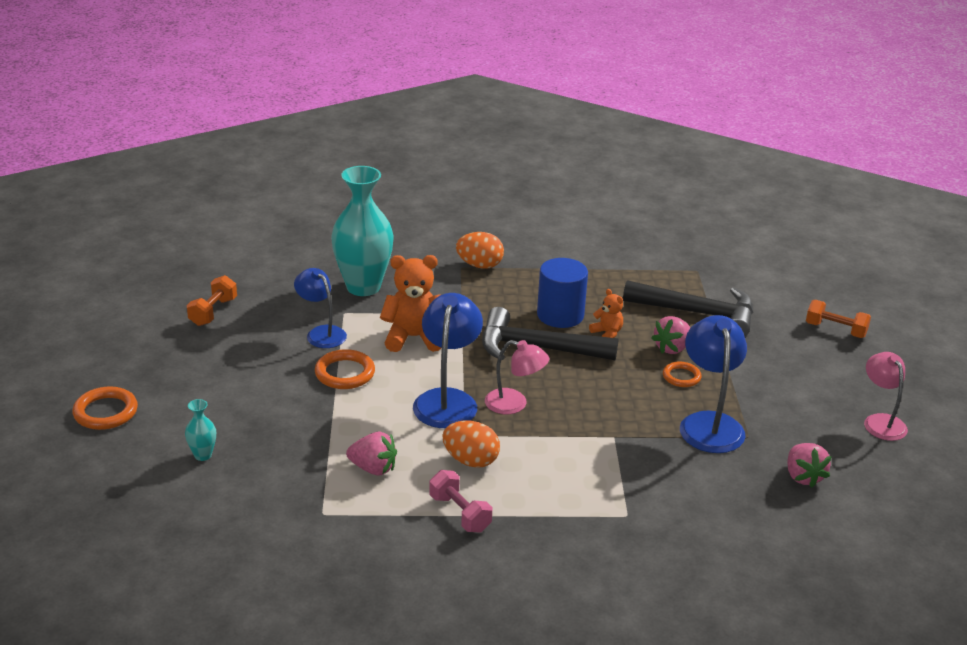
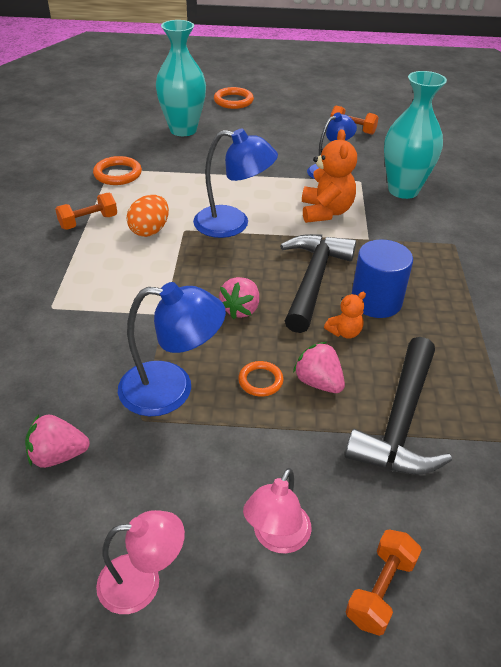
camera: 95 degrees right, 10 degrees up
(203, 455) = (183, 130): turquoise vase -> turquoise vase, size x2.39
(345, 373) = (273, 179): orange ring -> orange ring (118, 174)
(373, 468) = (152, 188): pink strawberry -> pink strawberry (241, 309)
(460, 513) = (88, 222): pink dumbbell -> orange dumbbell
(479, 265) = (462, 255): orange egg -> none
(514, 404) = (223, 258): pink lamp -> pink lamp (277, 538)

